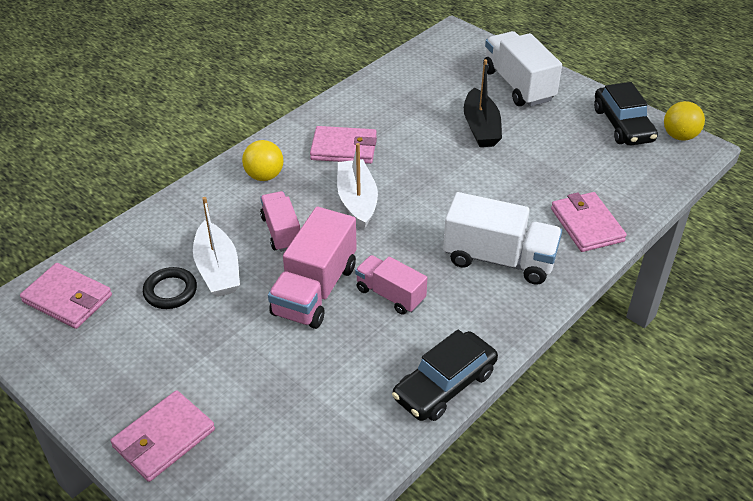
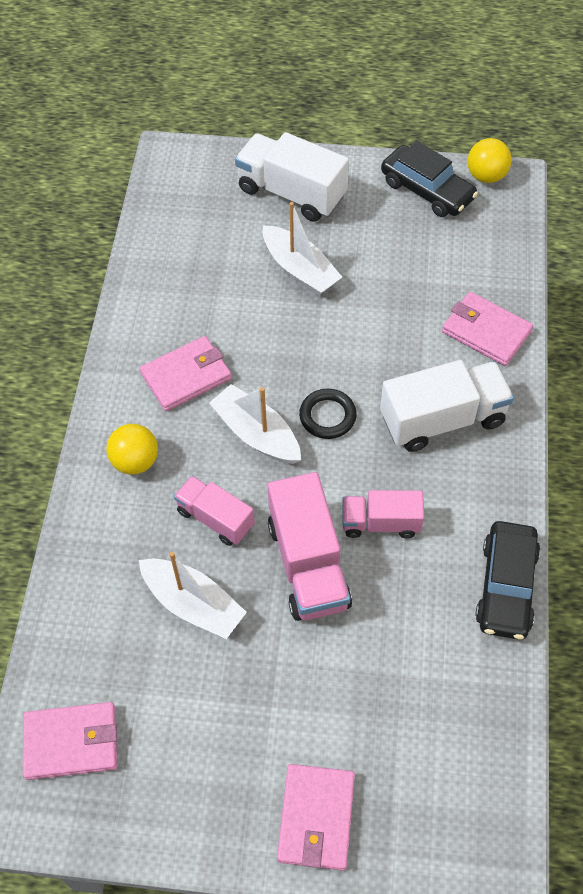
camera: 35 degrees left, 15 degrees up
(170, 291) = (169, 660): black ring -> black ring (327, 416)
(481, 128) = (300, 269): black boat -> white boat

